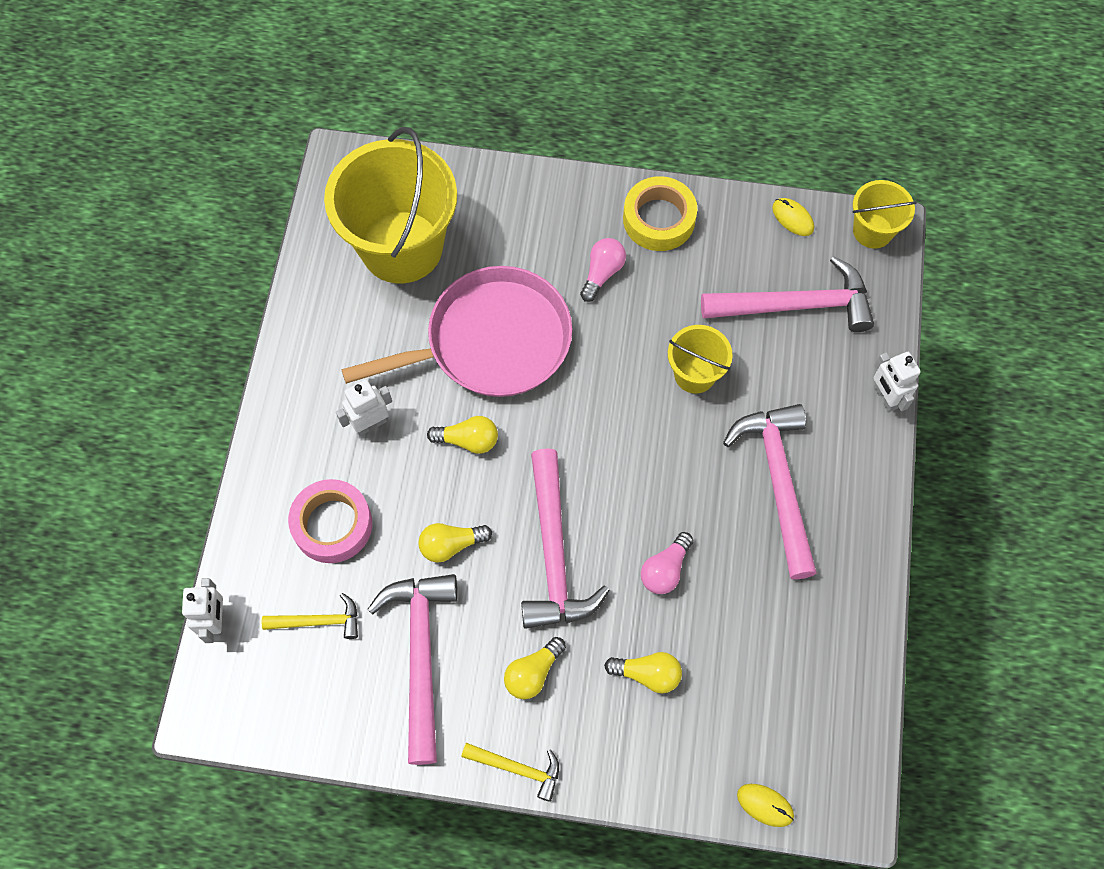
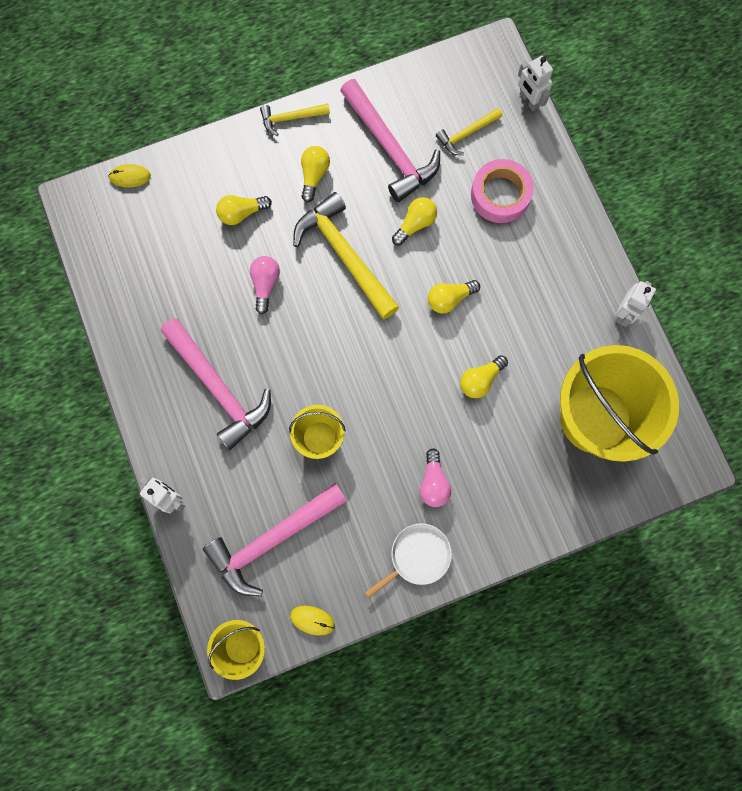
camera: 150 degrees right, 10 degrees up
(370, 424) = (523, 273): white robot -> white robot (624, 313)
(491, 342) = (480, 380): pink pan -> yellow light bulb
(554, 552) = (345, 256): pink hammer -> yellow hammer
(659, 219) = (417, 556): yellow tape -> white pan

